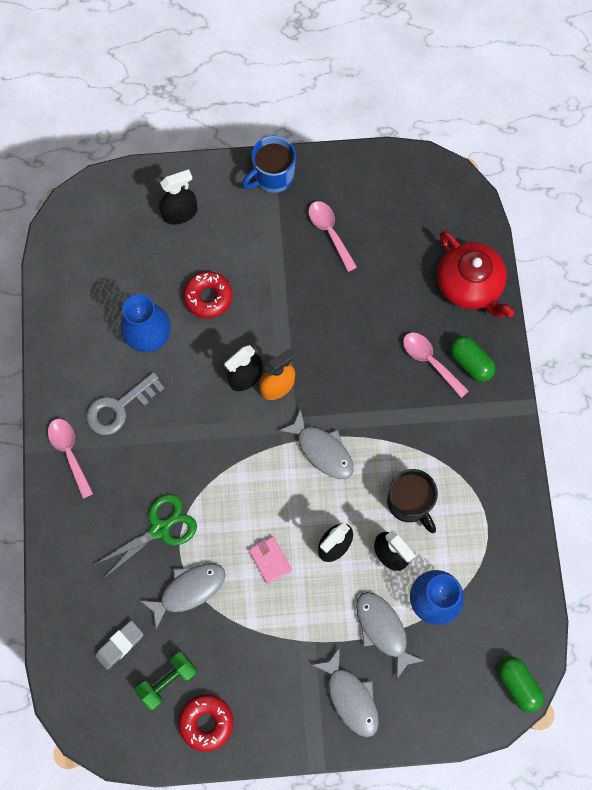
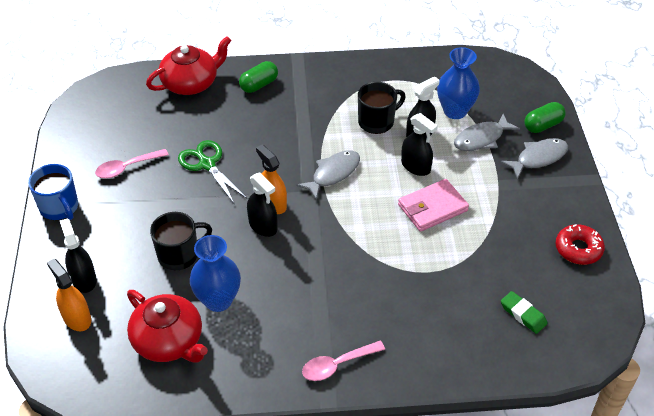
camera: 90 degrees left, 25 degrees down
(104, 298) = (169, 341): none -> red teapot
(119, 407) = (289, 323): grey key -> none
(119, 645) = (523, 314): grey eraser -> green eraser
(134, 214) = (77, 318): none -> orange spray bottle
(160, 529) = (411, 287): green scissors -> green scissors (207, 164)
(168, 681) = (548, 277): green dumbbell -> none
(189, 590) = (465, 264): grey fish -> none
(208, 297) = (179, 255): red donut -> black mug
(270, 560) = (432, 207): pink wallet -> pink wallet, size x1.67
(430, 361) = (256, 107): pink spoon -> none
(517, 684) = (510, 69): green capsule -> green capsule (543, 125)

